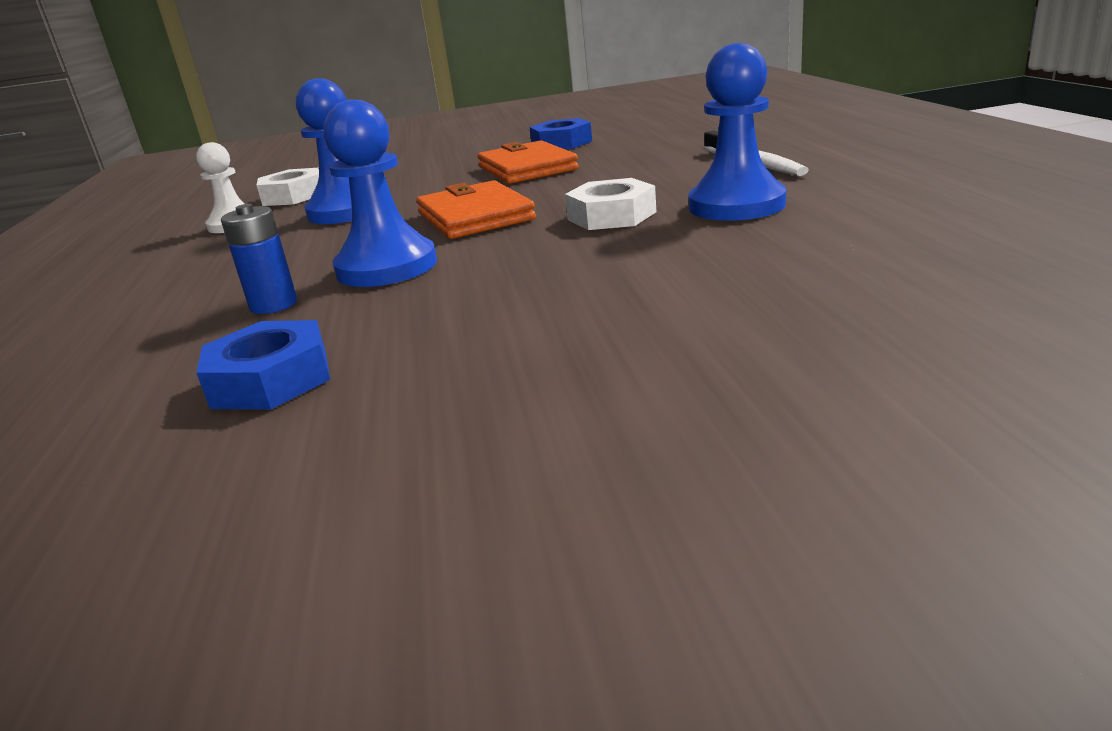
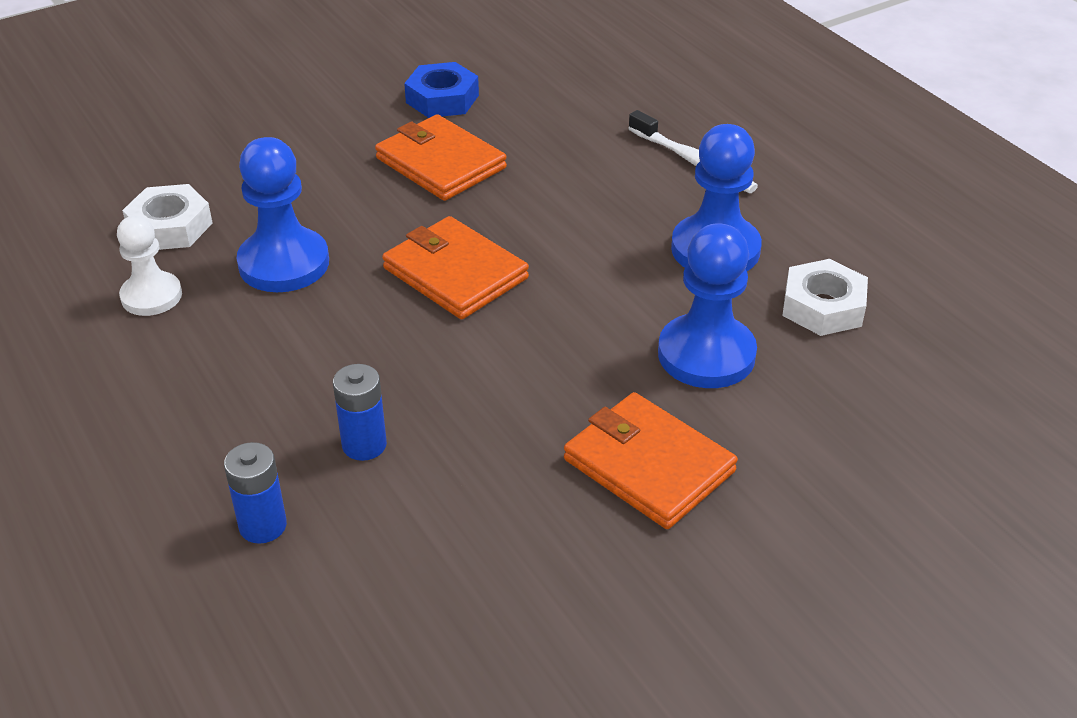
camera: 25 degrees left, 15 degrees up
(120, 348) = (263, 526): none -> blue battery
(271, 379) = (465, 546): blue nut -> none
(387, 267) = (432, 373): blue pawn -> blue pawn (706, 354)
(531, 336) = (648, 465): none -> orange wallet
(611, 216) = (604, 270): white nut -> white nut (823, 306)

